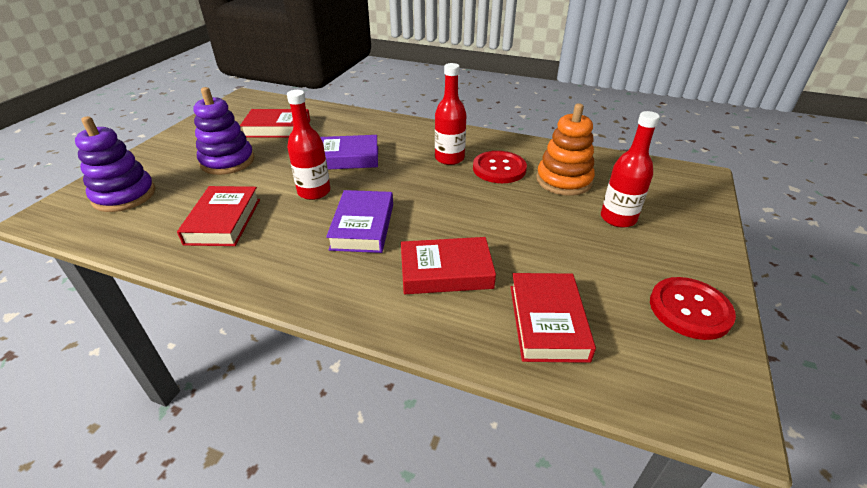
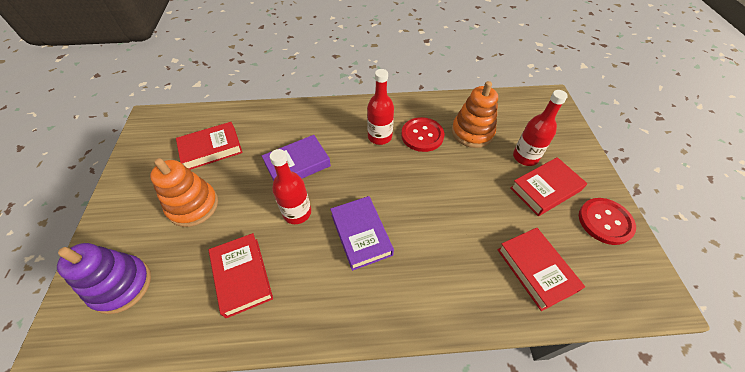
camera: 25 degrees left, 15 degrees up
(227, 161) = (193, 206): purple stacking toy -> orange stacking toy
(446, 271) = (448, 254): red book -> red book (545, 189)

